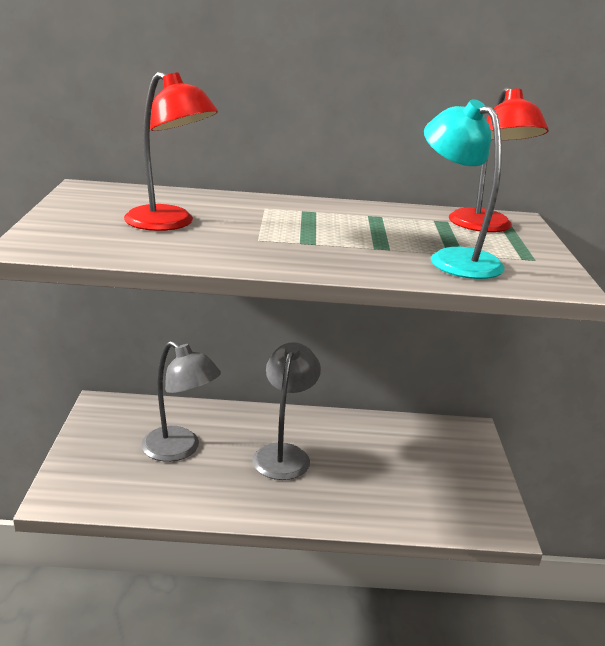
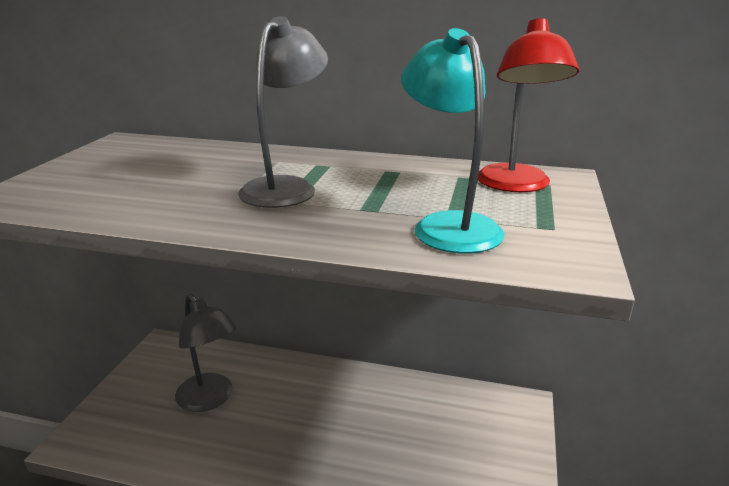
camera: 15 degrees right, 0 degrees up
(169, 223) = (161, 177): red lamp -> none
(284, 454) = (310, 414): grey lamp -> grey lamp (286, 187)

